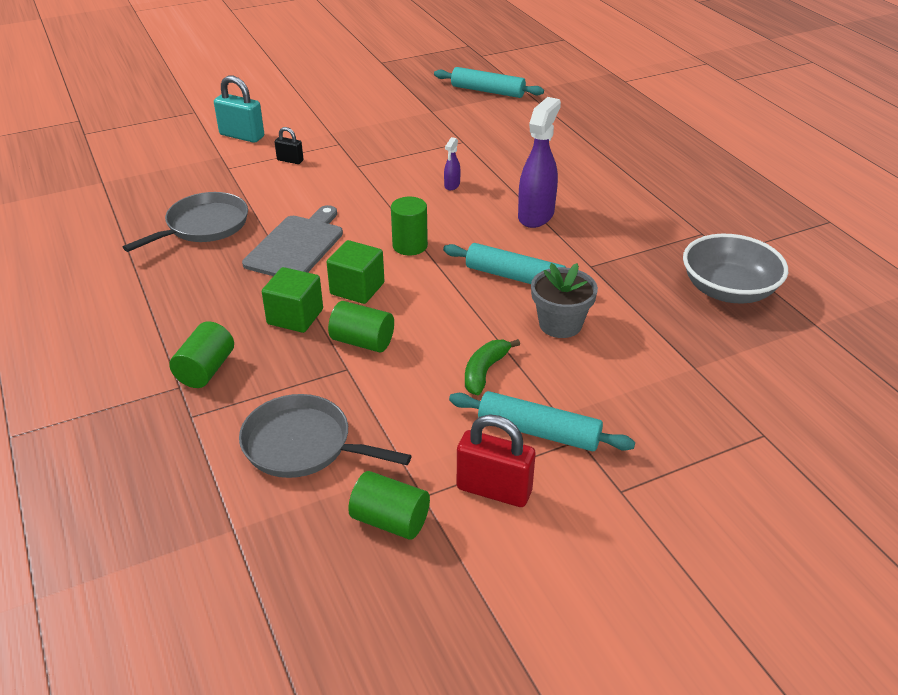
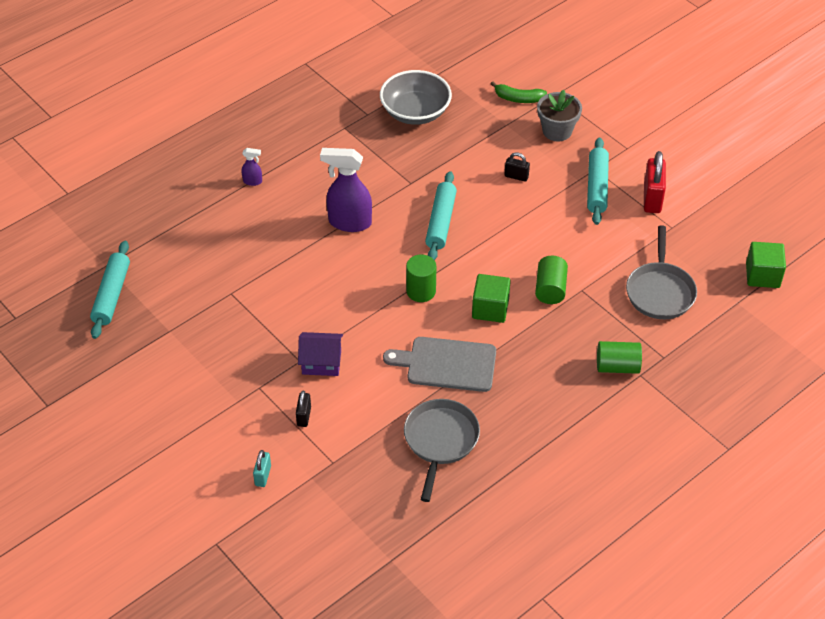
camera: 105 degrees left, 10 degrees up
(204, 226) = (440, 441): grey pan -> grey pan turned 75 degrees clockwise
(242, 136) = (263, 476): turquoise padlock -> turquoise padlock, size x0.55
(295, 317) = (538, 335): green cube -> green cube (762, 275)
(348, 176) = (321, 362): none -> purple house
(390, 520) = (696, 237): green cylinder -> none
(452, 185) = (316, 284): purple spray bottle -> purple spray bottle (253, 181)
(485, 371) = (553, 220): green banana -> green banana (518, 98)
(560, 324) = (488, 190): grey flower pot -> grey flower pot (557, 131)
(581, 355) = (516, 176): none -> black padlock

